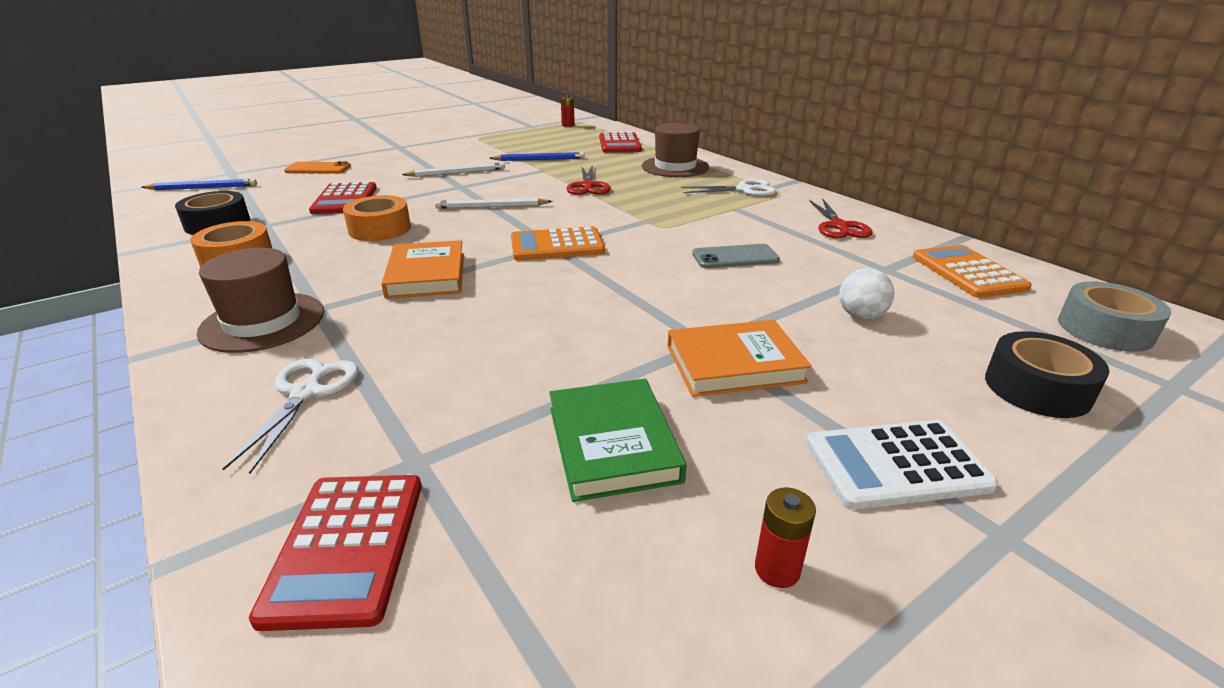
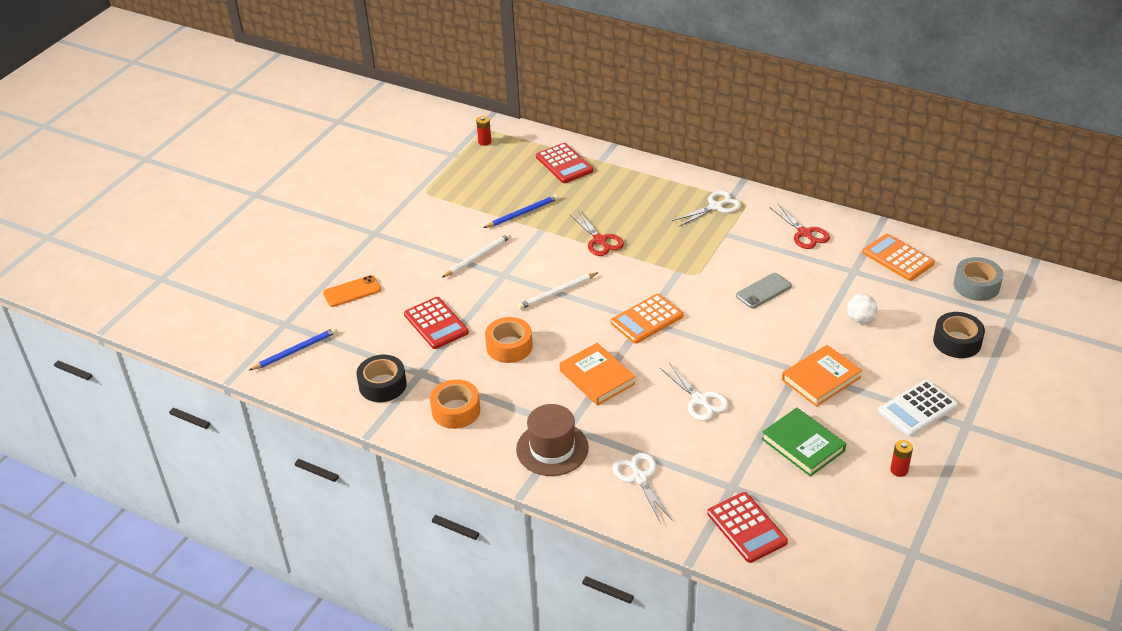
camera: 25 degrees left, 10 degrees up
(520, 333) = (700, 400): none -> white scissors
(675, 167) = (641, 189): brown hat -> none

